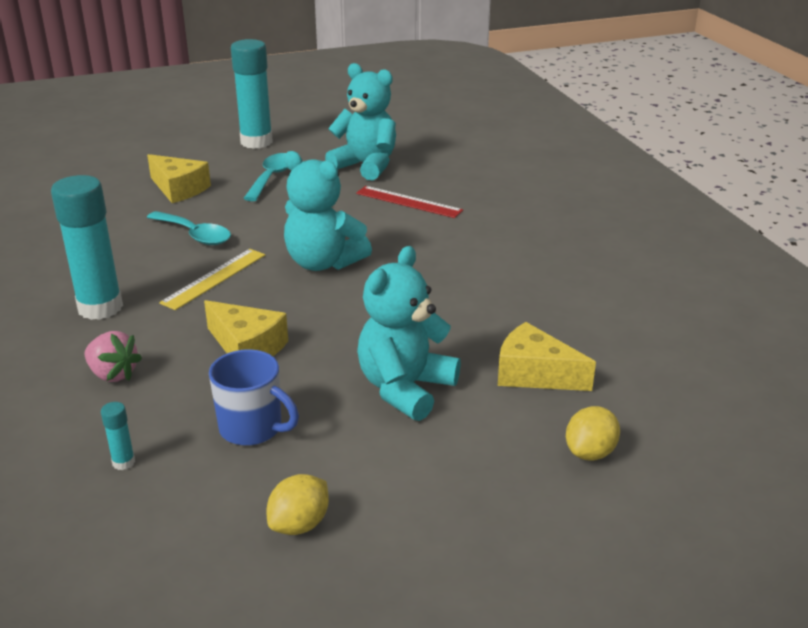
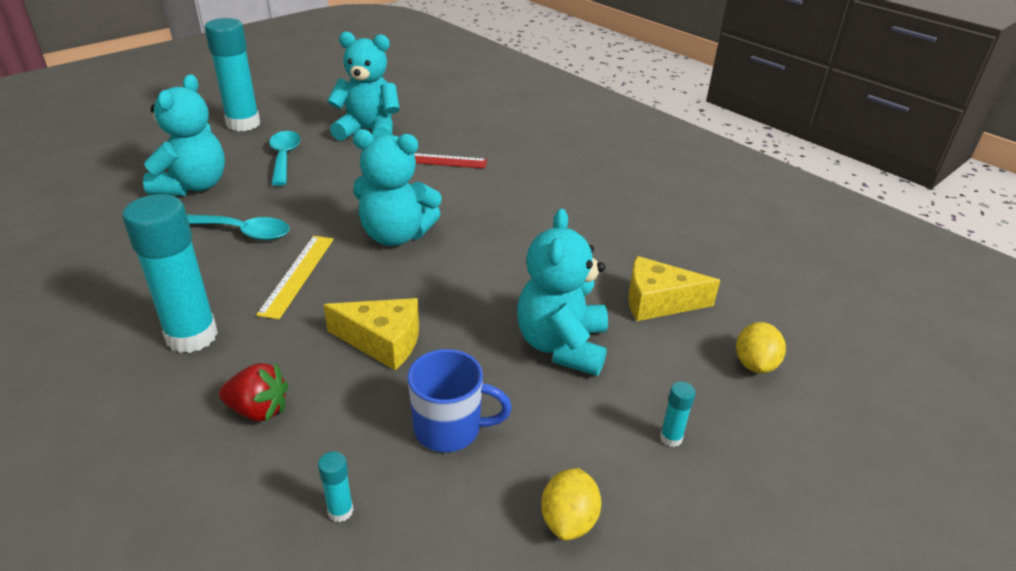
camera: 25 degrees left, 5 degrees up
(113, 374) = (258, 410): pink strawberry -> red strawberry
(179, 189) = (193, 186): yellow cheese -> turquoise teddy bear
(447, 490) = (671, 438): none -> turquoise glue stick

